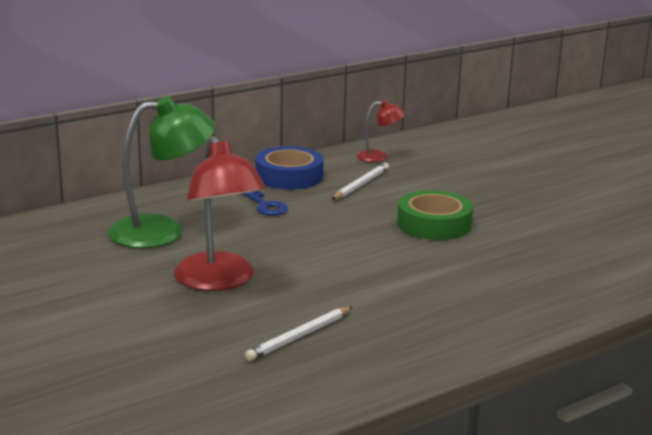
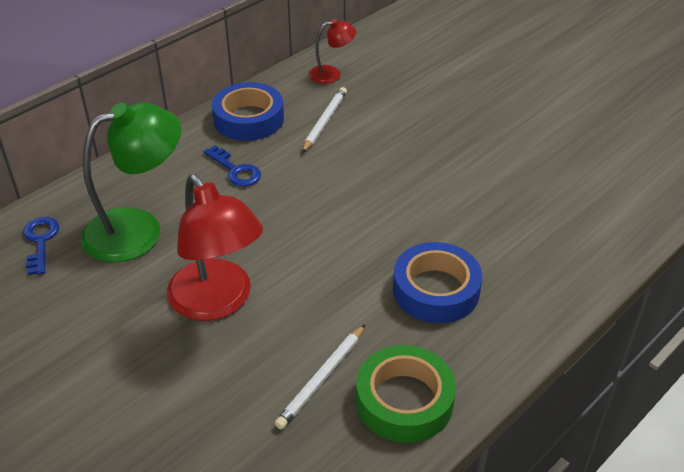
camera: 10 degrees left, 20 degrees up
(72, 229) = (40, 241): none -> blue key
(430, 296) = (436, 290): none -> blue tape
(434, 224) = (412, 173): green tape -> green tape (404, 401)

